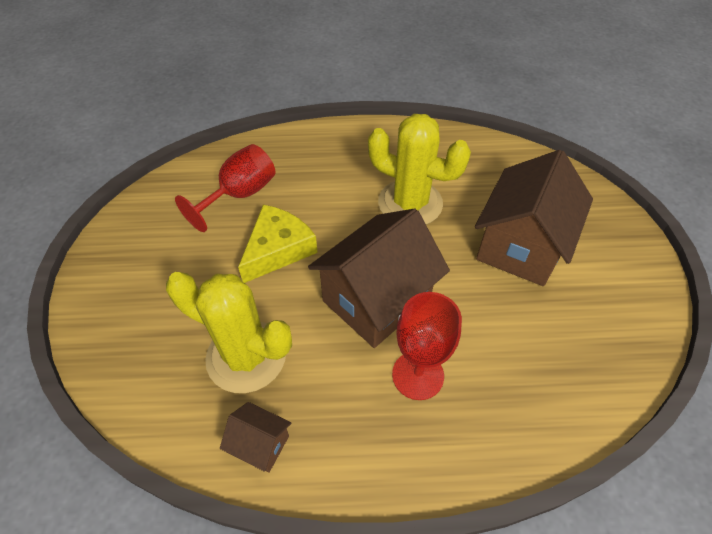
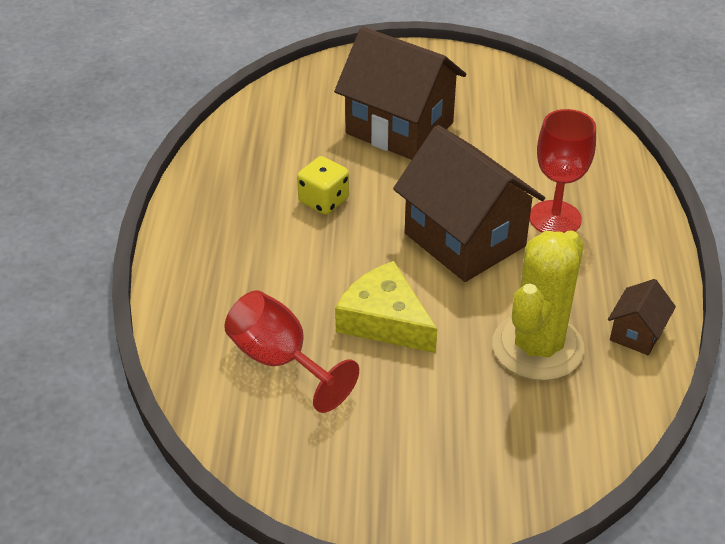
camera: 85 degrees left, 10 degrees down
(410, 203) = (323, 201): yellow cactus -> yellow dice

